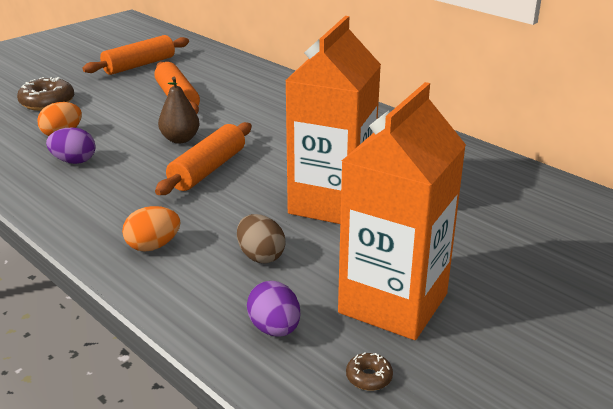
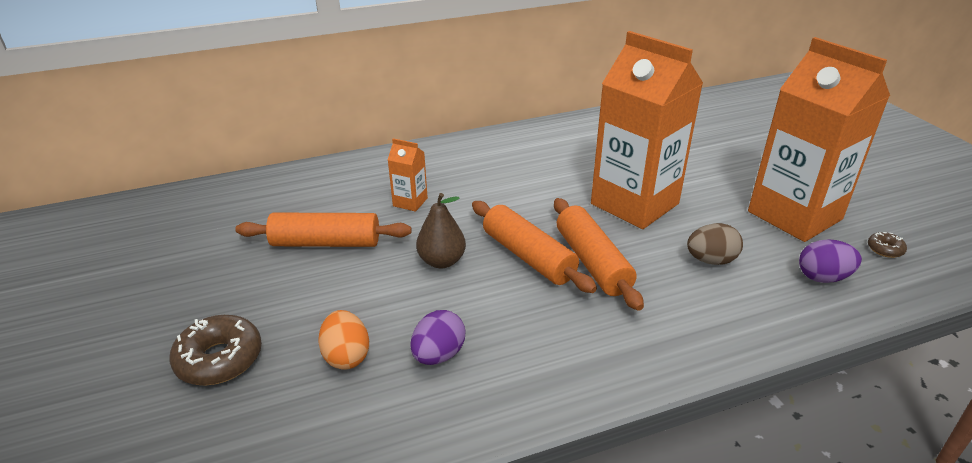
camera: 65 degrees left, 5 degrees up
(139, 65) = (182, 253): orange rolling pin -> orange rolling pin (593, 262)
(153, 246) = (672, 322): orange egg -> none
(250, 111) = (410, 202): none -> orange carton

